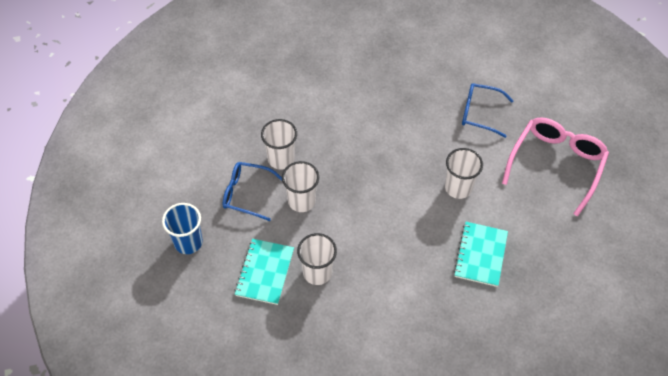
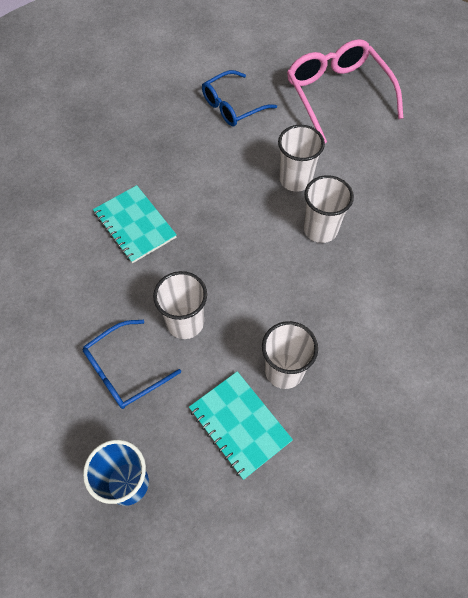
camera: 50 degrees left, 5 degrees up
(281, 159) = (115, 304): white cup -> white cup (320, 229)
(480, 255) = (382, 215): turquoise notebook -> turquoise notebook (135, 225)

